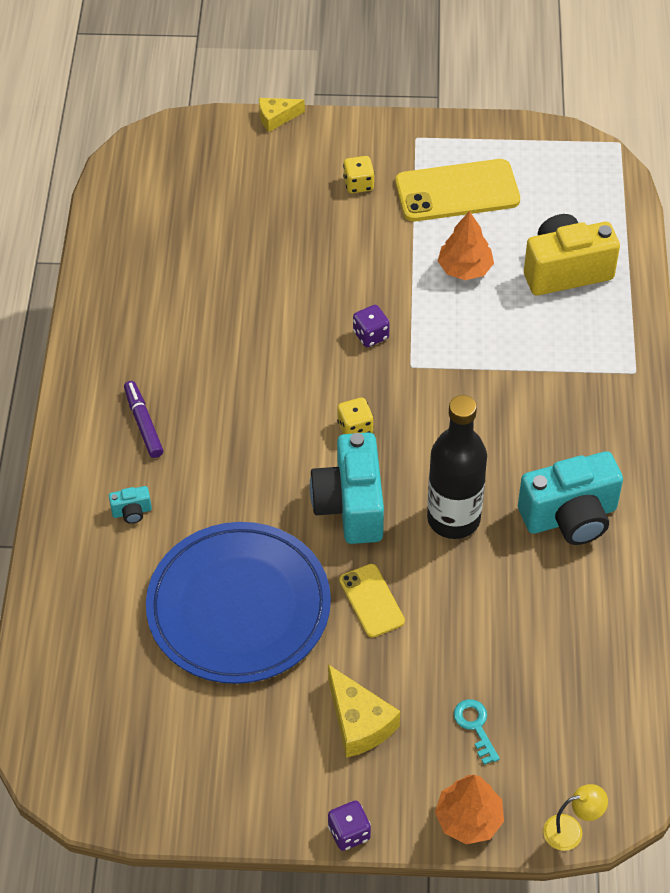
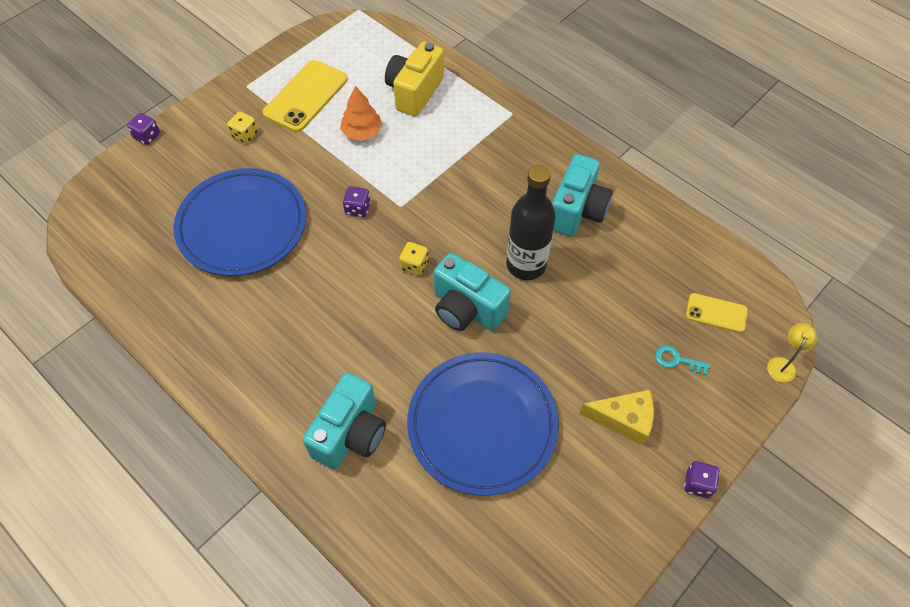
camera: 50 degrees left, 5 degrees up
(132, 512) = (350, 434): turquoise camera -> turquoise camera, size x2.40
(143, 423) = (290, 376): purple marker -> none
(258, 265) = (242, 225): none -> blue plate
(276, 118) = (147, 136): yellow cheese -> purple dice
(371, 601) = (544, 348): yellow phone -> yellow phone (716, 313)
(469, 819) = (736, 410): orange tree -> none

